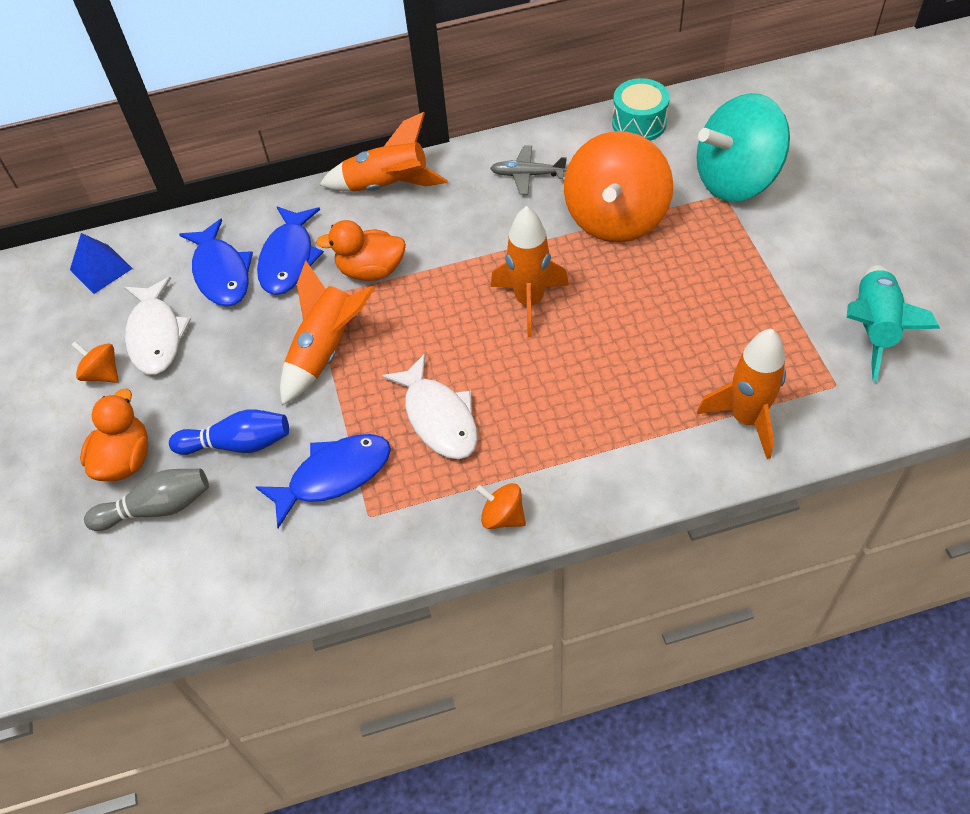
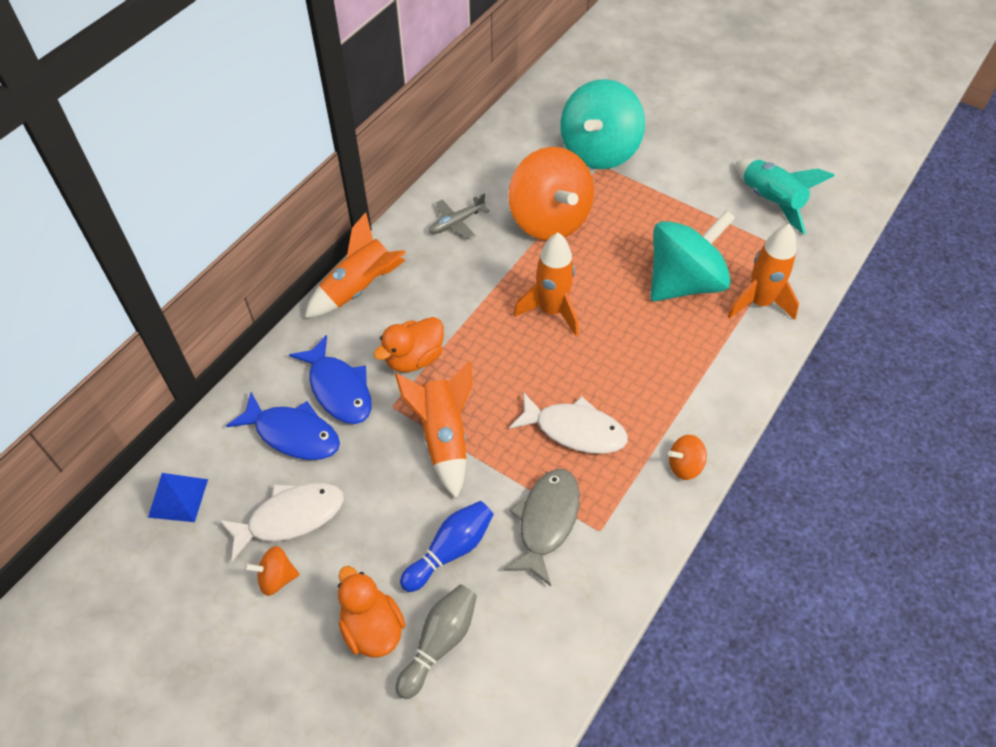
camera: 45 degrees left, 0 degrees up
(156, 335) = (290, 517): white fish -> white fish turned 60 degrees counterclockwise
(334, 476) = (546, 521): blue fish -> grey fish
(639, 123) = (497, 145): turquoise drum -> none
(687, 352) = (684, 282): none -> turquoise spinning top

